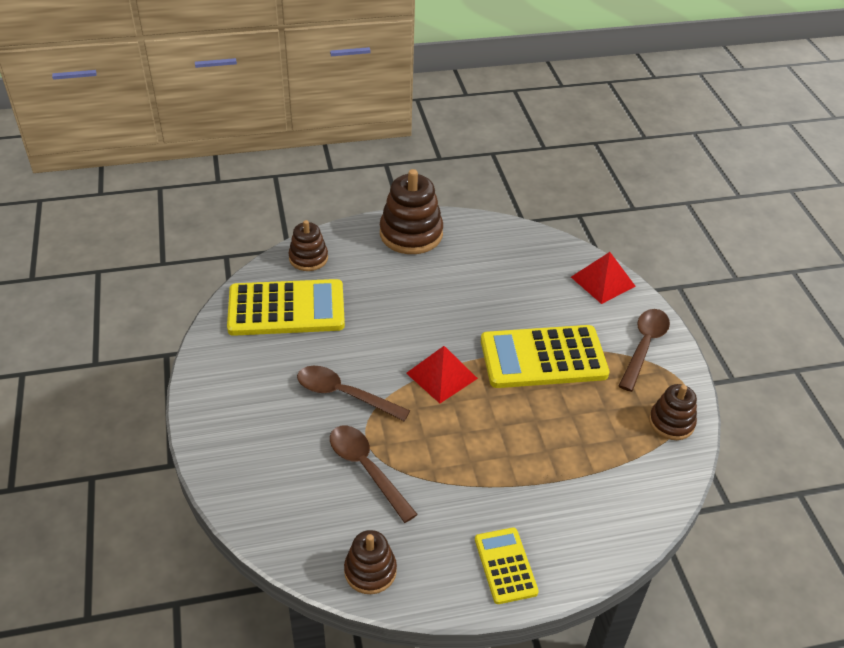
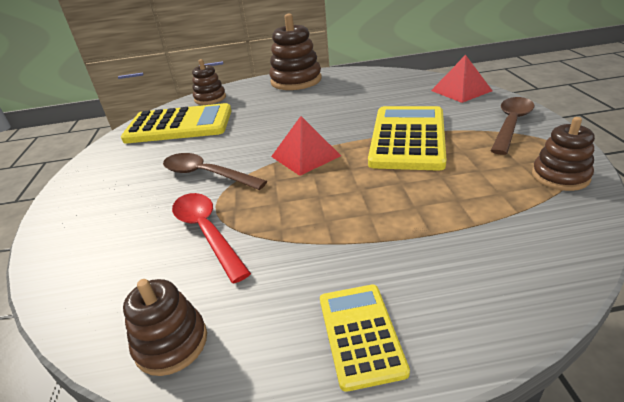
camera: 10 degrees right, 10 degrees down
(366, 469) = (207, 232): brown spoon -> red spoon
(543, 357) = (408, 138): yellow calculator -> yellow calculator turned 105 degrees clockwise

